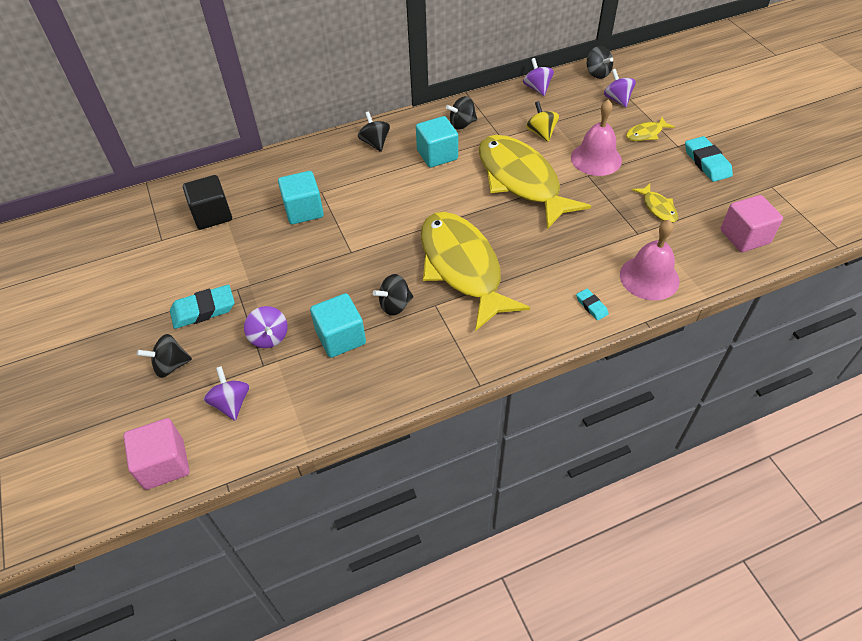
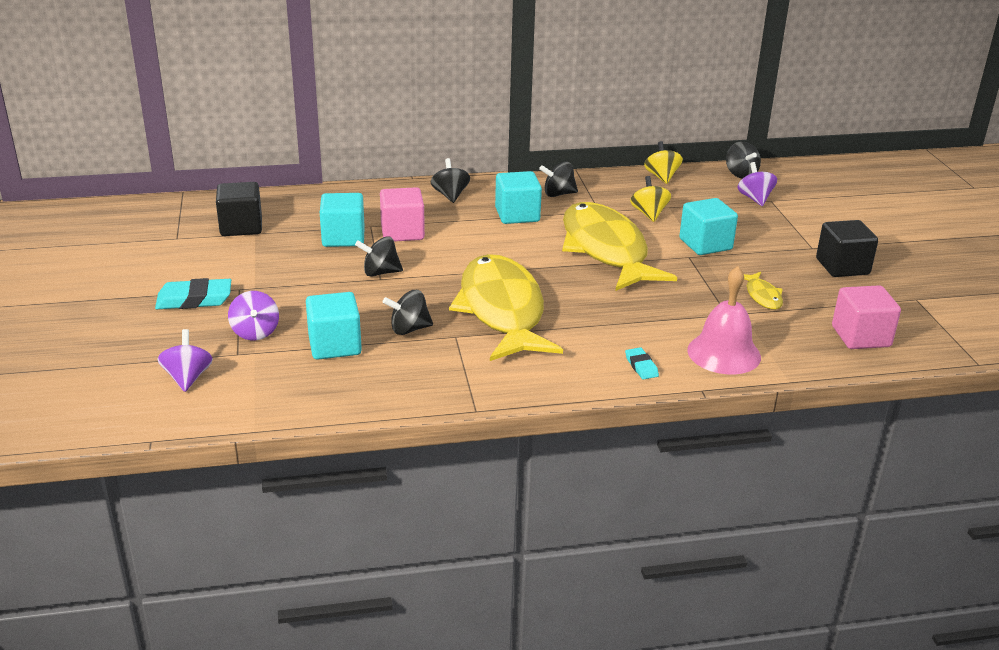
camera: 10 degrees right, 20 degrees down
(164, 464) = (91, 414): pink cube -> pink cube (402, 232)
(171, 365) = (137, 337): black spinning top -> black spinning top (380, 272)
(537, 88) = (662, 177): purple spinning top -> yellow spinning top
(596, 159) = (705, 244): pink bell -> turquoise cube
(646, 134) = (777, 232): yellow fish -> none
(707, 162) = (842, 266): turquoise eraser -> black cube

